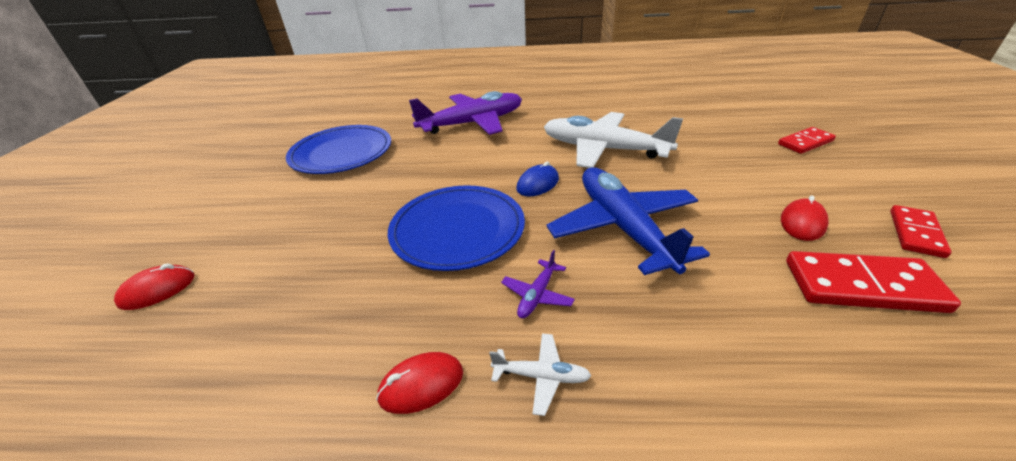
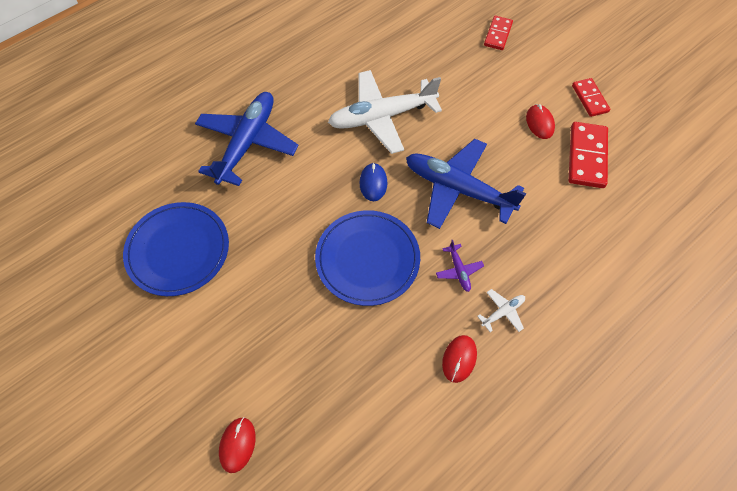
camera: 45 degrees left, 25 degrees up
(473, 123) = (247, 142): purple plane -> blue plane
(862, 285) = (586, 157): red domino -> red domino turned 45 degrees counterclockwise

